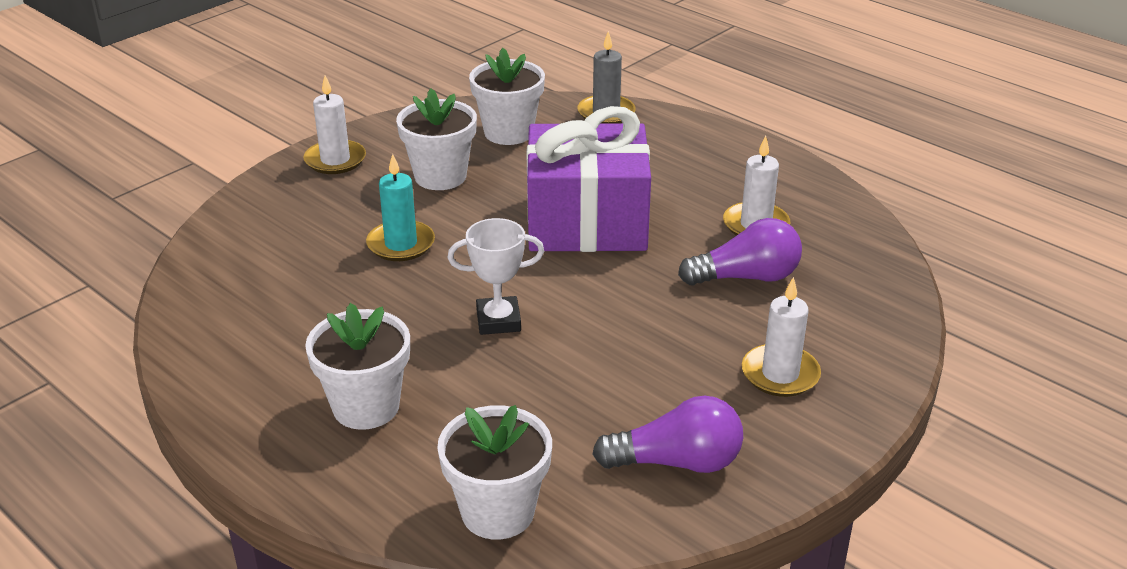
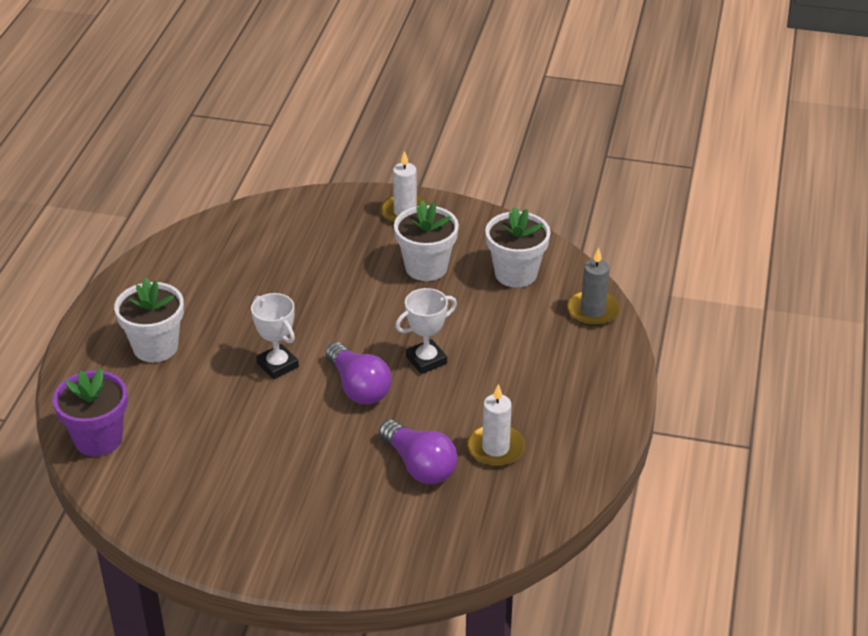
camera: 60 degrees right, 5 degrees up
(401, 244) = (329, 286): turquoise candle -> none
(498, 512) = (98, 439): white flower pot -> purple flower pot
(587, 222) = (426, 360): purple gift -> white trophy
(676, 462) = (188, 499): purple light bulb -> purple light bulb (358, 387)
(780, 374) = (313, 519): white candle -> none

